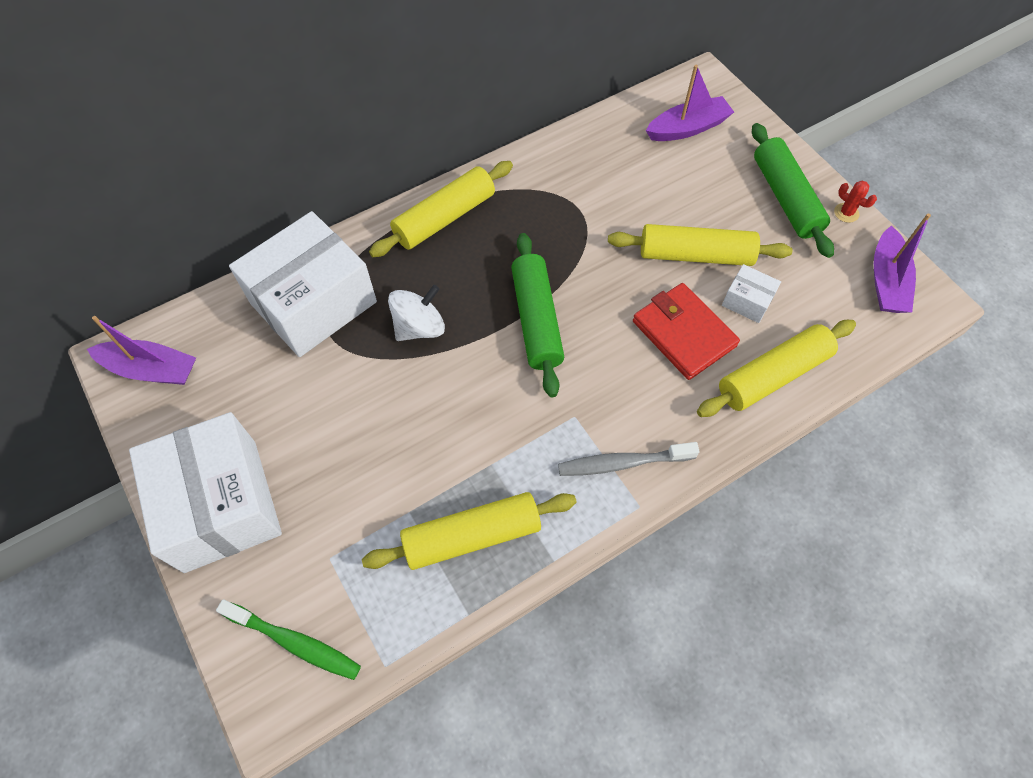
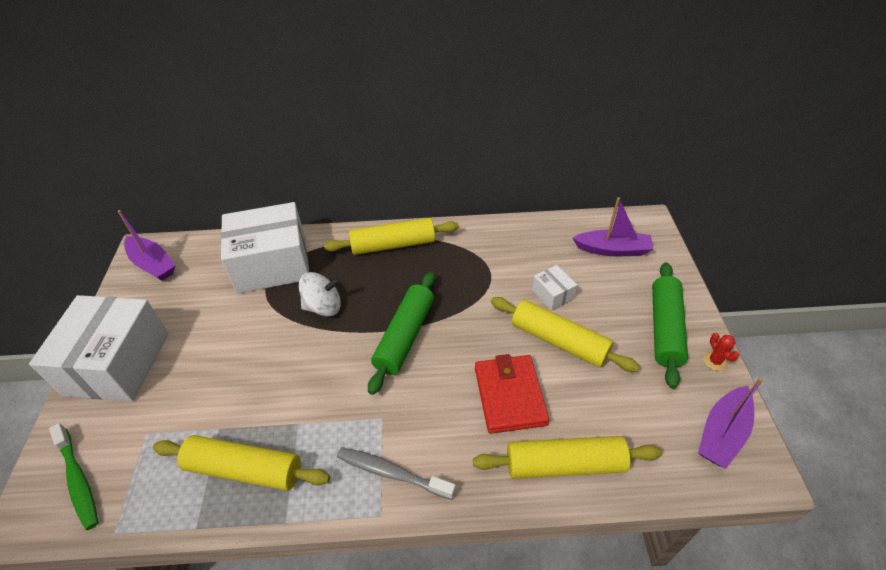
camera: 30 degrees right, 15 degrees down
(747, 301) = (580, 394): white box -> white box (552, 294)

